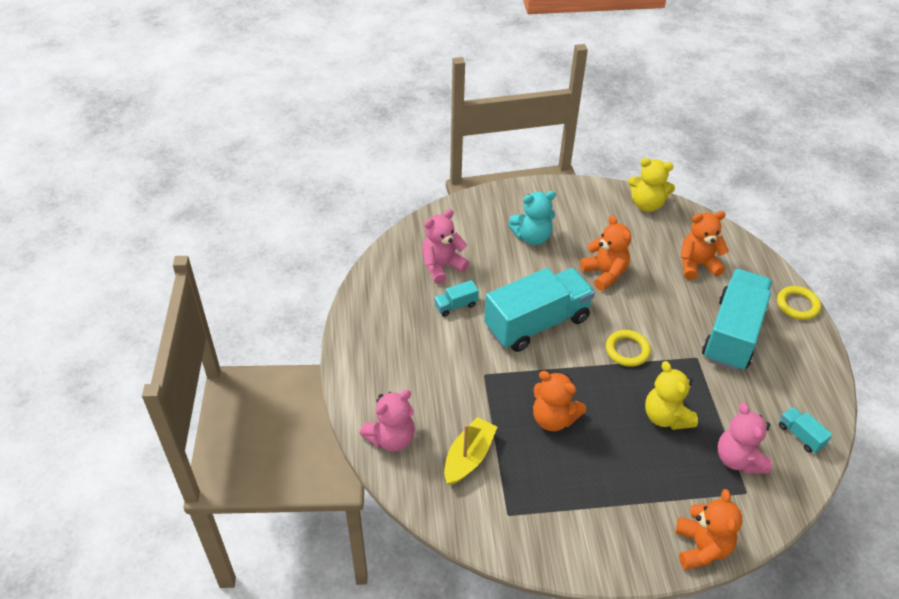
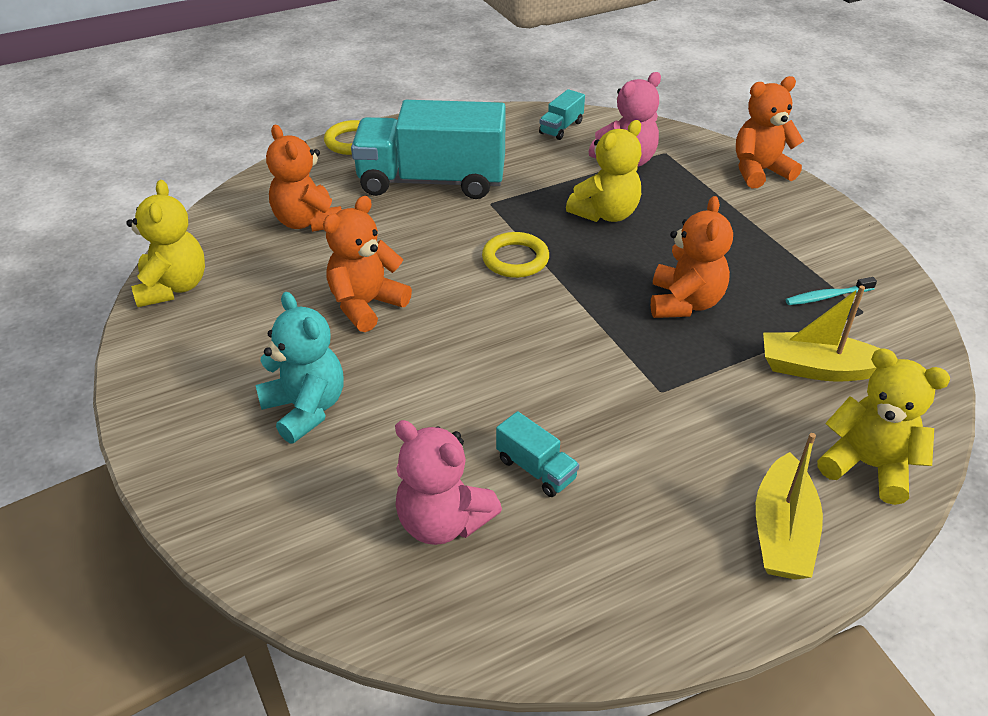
camera: 110 degrees left, 5 degrees down
(374, 380) = (782, 532): none -> yellow boat
(391, 438) = (867, 466): pink teddy bear -> yellow teddy bear
(530, 502) = (827, 296): none -> turquoise toothbrush
(537, 323) = (517, 356): turquoise truck -> none

